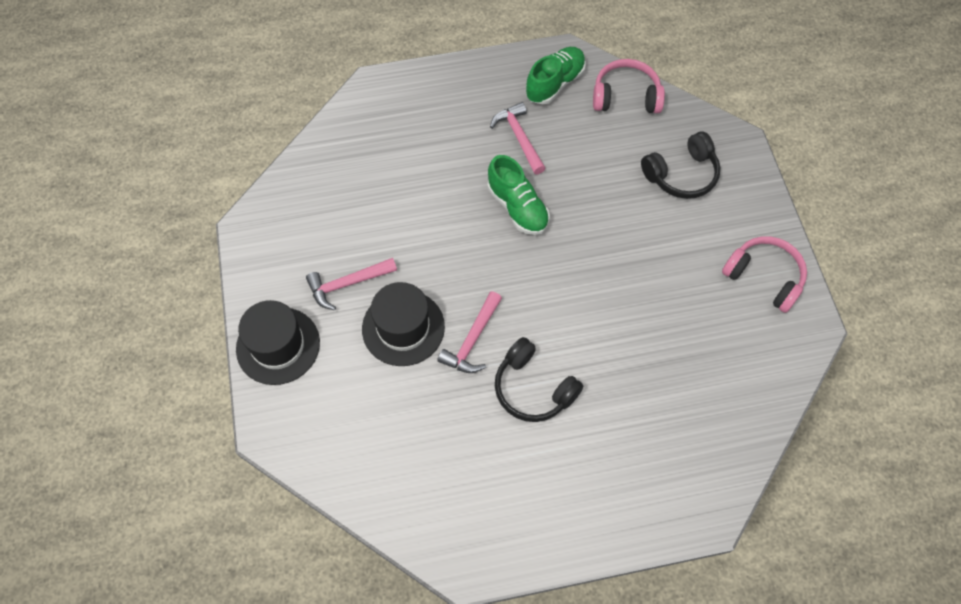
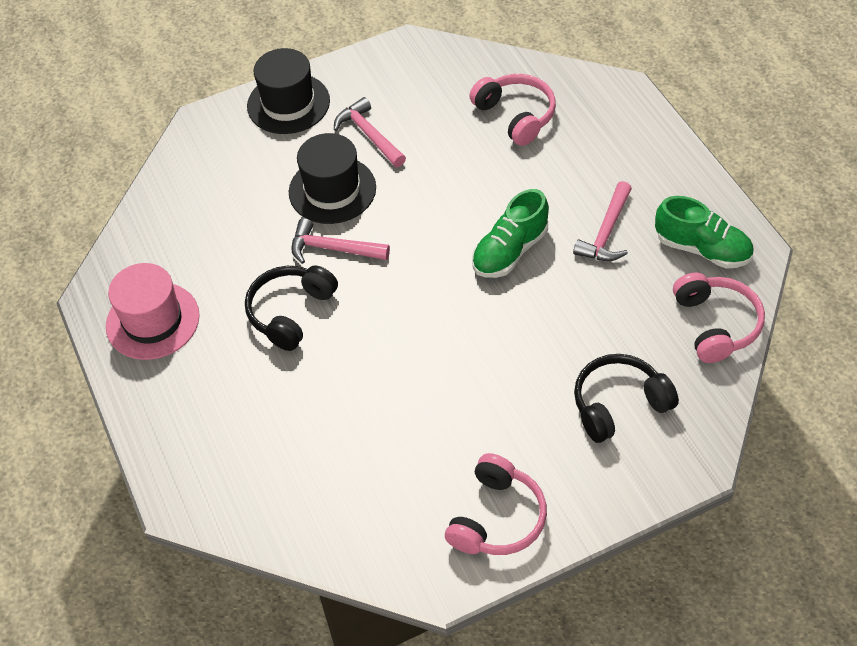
camera: 80 degrees right, 10 degrees down
(371, 166) = (516, 115): none -> pink headphones
(509, 512) = (153, 321): none -> pink hat
(519, 138) = (606, 232): pink hammer -> pink hammer turned 150 degrees clockwise
(681, 174) = (619, 404): black headphones -> black headphones turned 105 degrees clockwise

